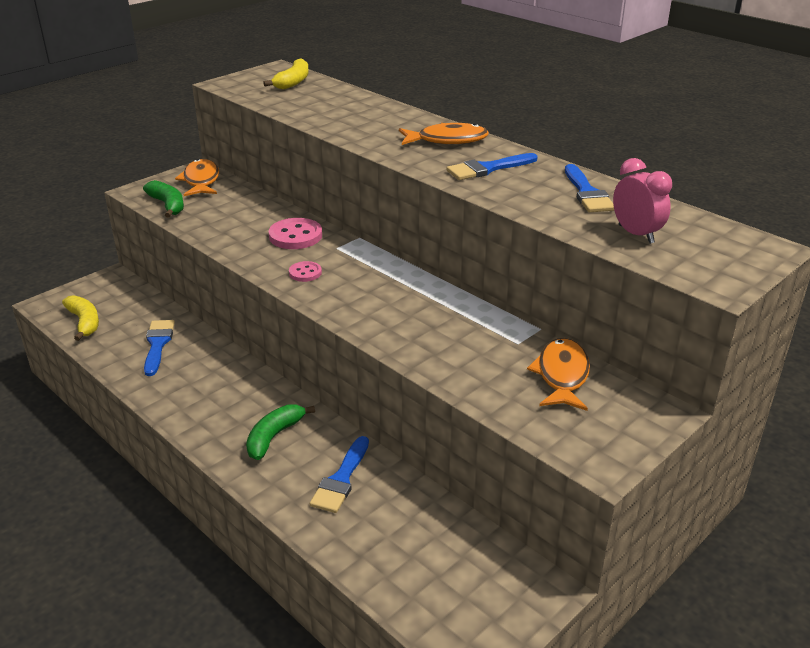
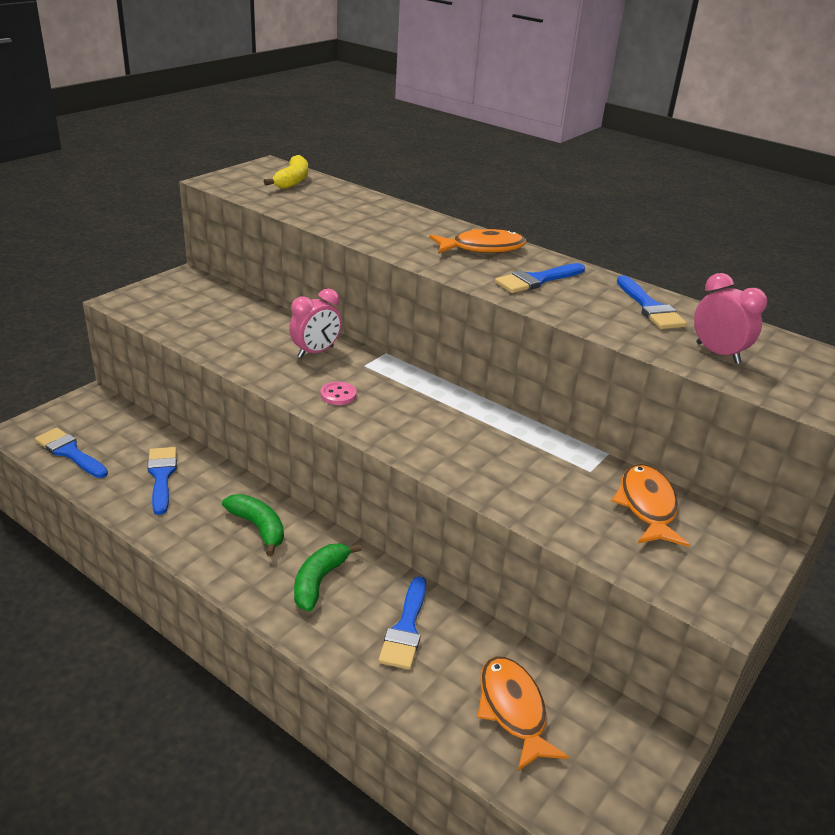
camera: 10 degrees left, 0 degrees up
(84, 322) = (70, 452): yellow banana -> blue brush
(168, 205) = (161, 317): green banana -> green banana (258, 527)
(201, 181) = (192, 289): orange fish -> orange fish (513, 710)
(295, 236) = (316, 352): pink button -> pink clock

